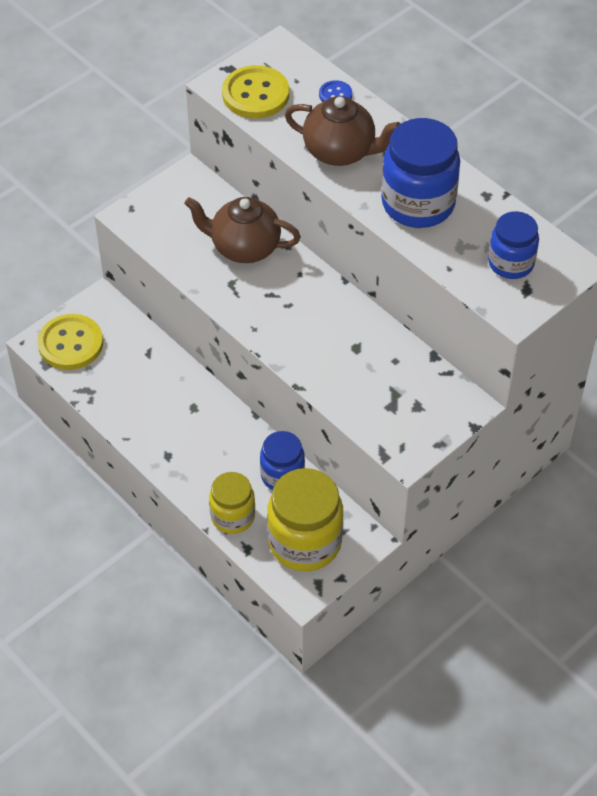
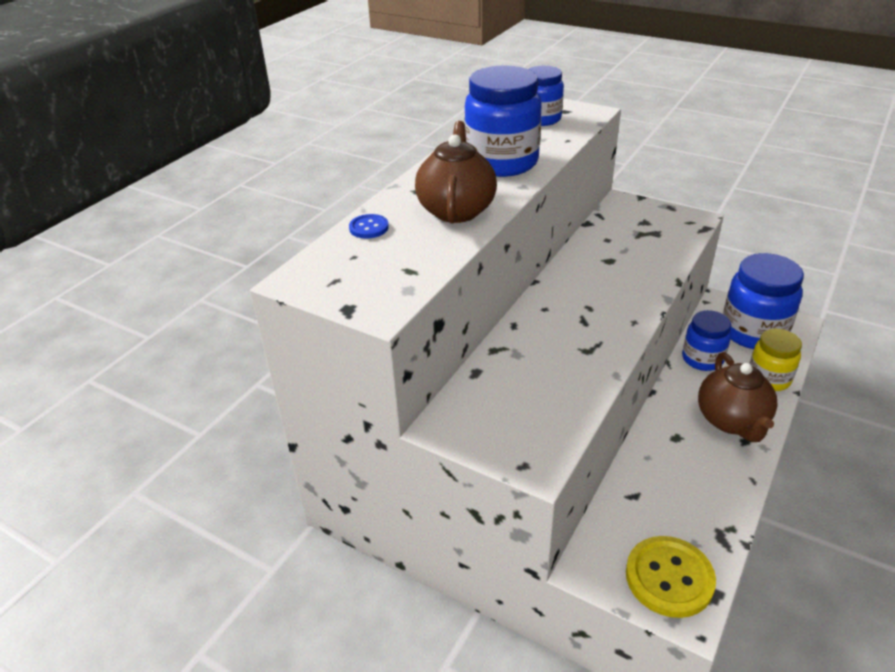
camera: 105 degrees left, 15 degrees down
(244, 247) = (532, 353): brown teapot -> brown teapot (732, 421)
(255, 94) = (389, 279): yellow button -> none
(305, 542) = (753, 332): yellow jar -> blue jar

